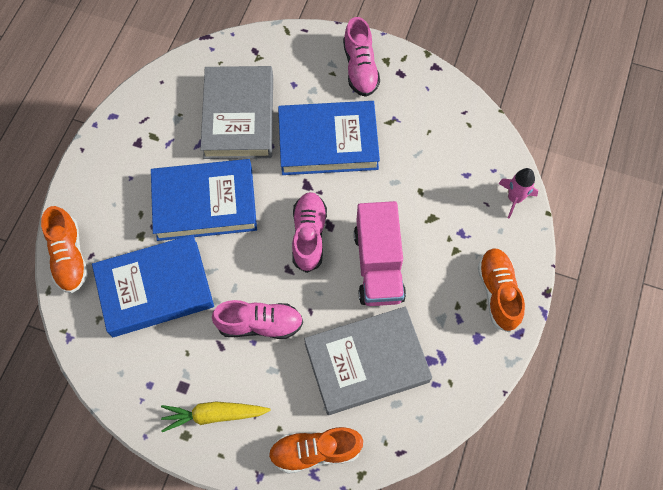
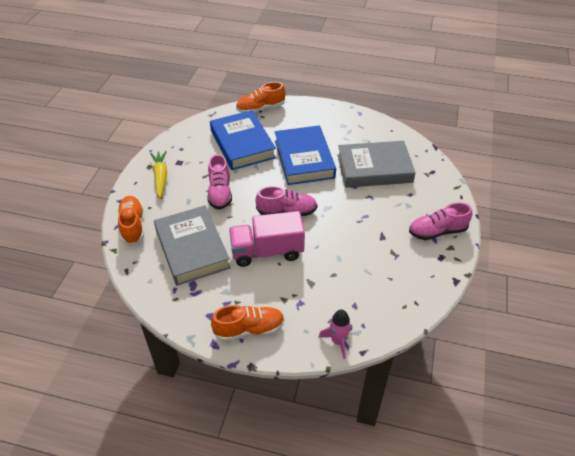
camera: 85 degrees right, 20 degrees down
(328, 142) = (365, 217): blue book -> none

